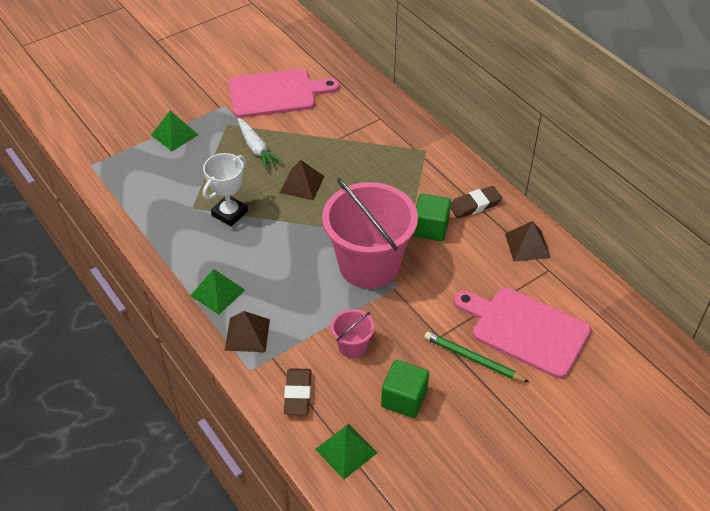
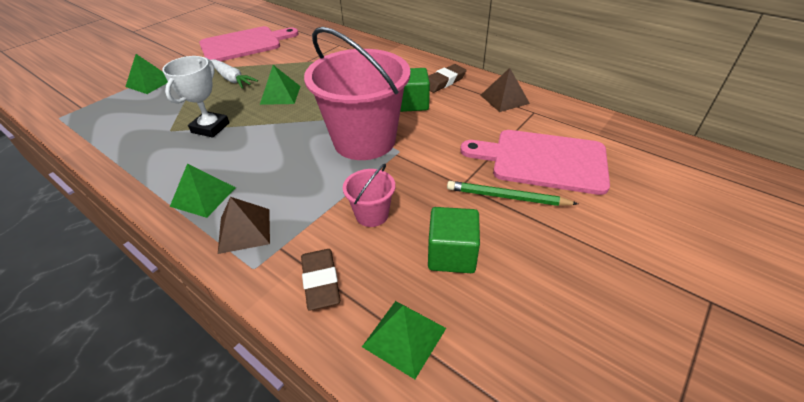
camera: 15 degrees left, 5 degrees down
(302, 184) = (280, 95): brown pyramid -> green pyramid

